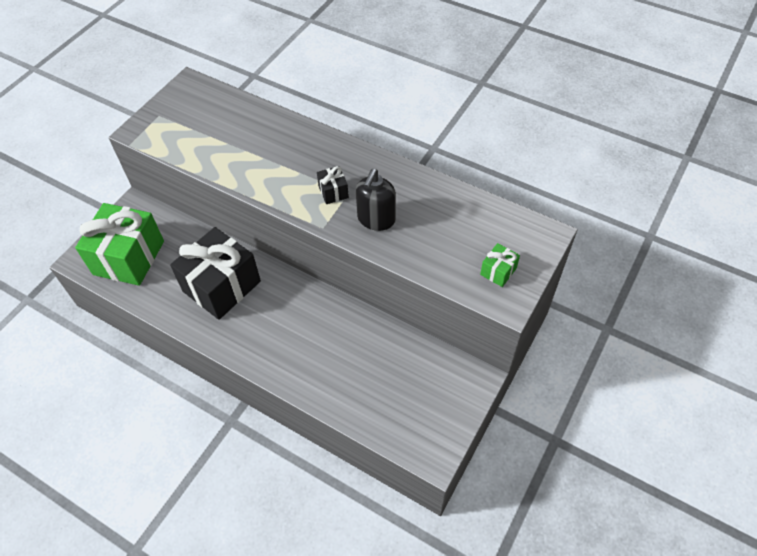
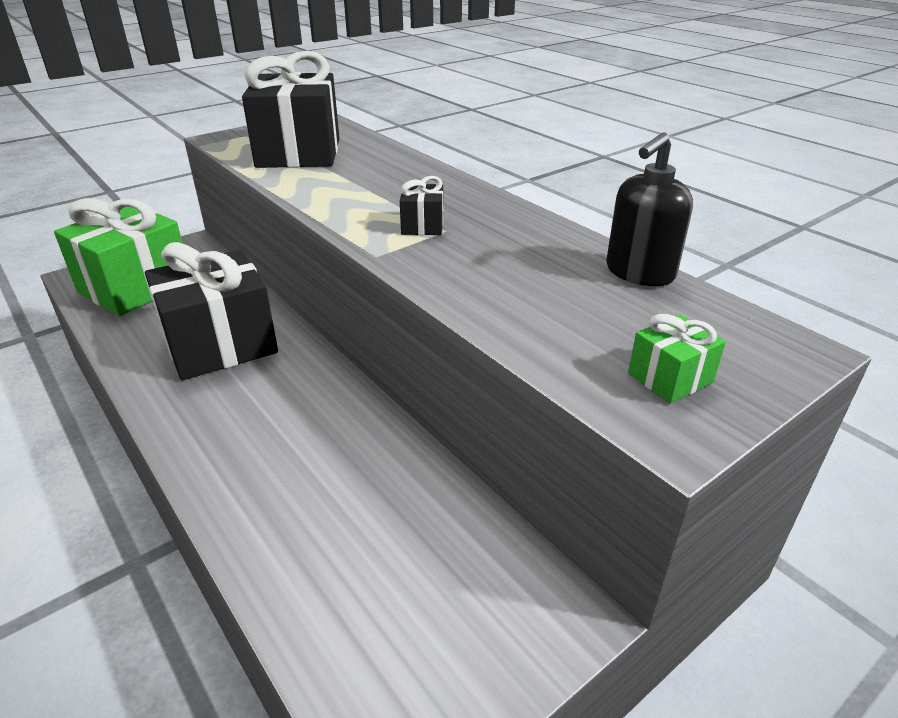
camera: 20 degrees right, 20 degrees down
(207, 134) = (299, 153): none -> black gift
(376, 219) = (469, 264): black soap dispenser -> black soap dispenser (639, 273)

